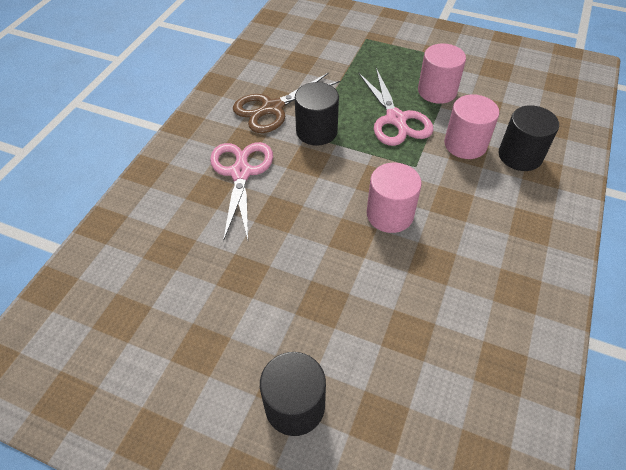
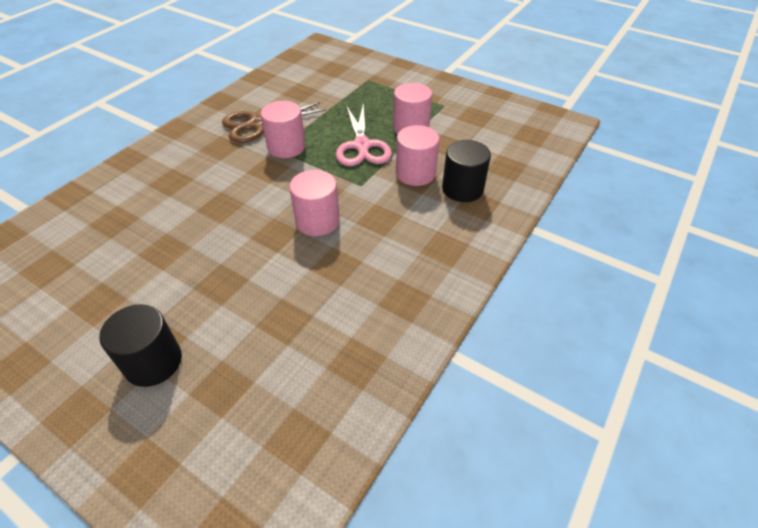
camera: 10 degrees right, 5 degrees down
(241, 173) = (204, 171): pink scissors -> none
(316, 131) = (286, 147): black cylinder -> pink cylinder

